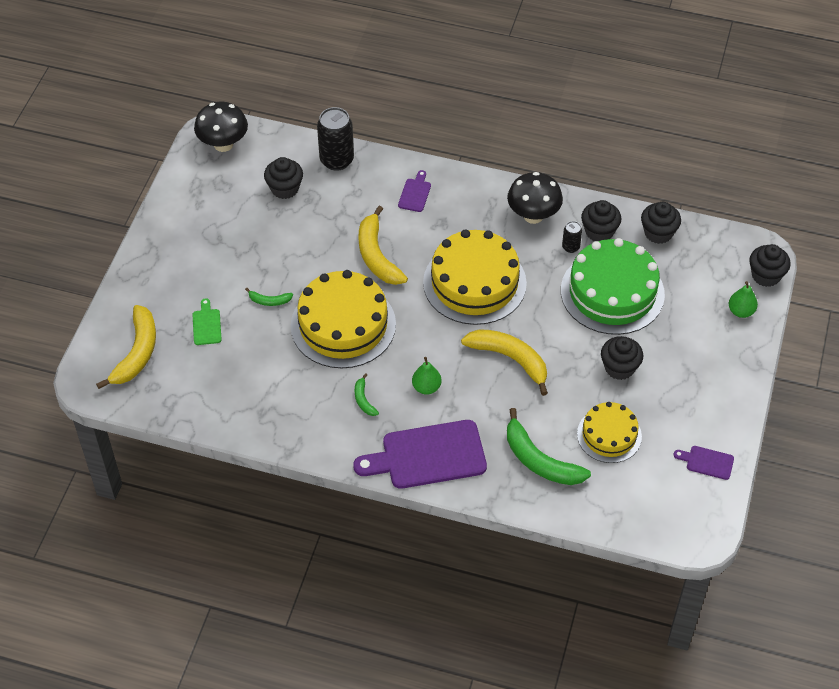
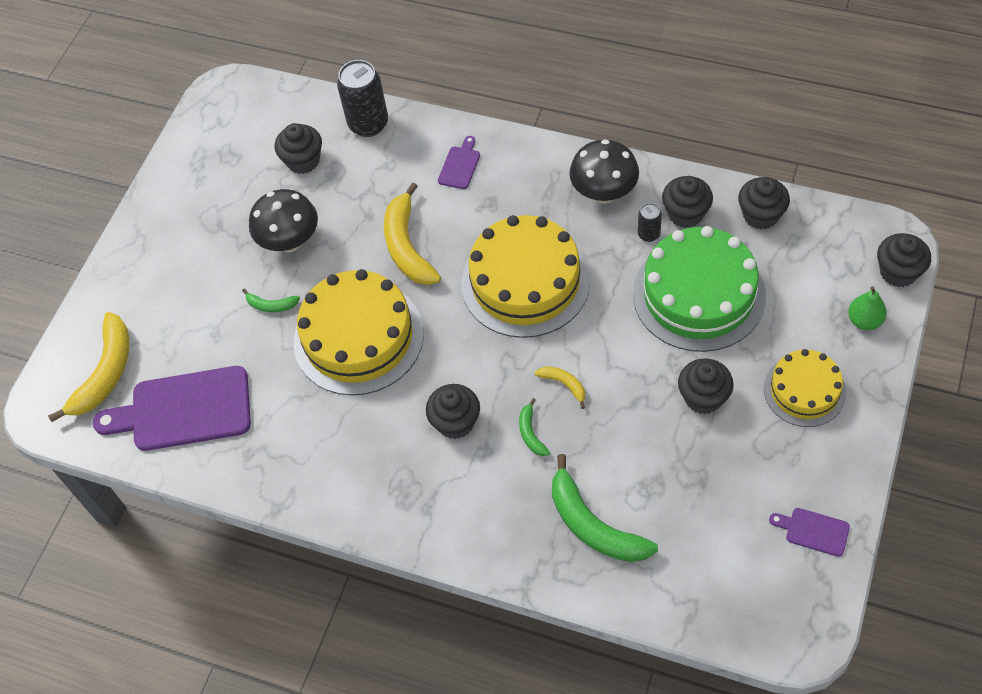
camera: 10 degrees right, 5 degrees up
(207, 325) = (193, 337): green cutting board -> none
(223, 144) = (236, 106): black mushroom -> black mushroom (290, 242)
(363, 400) = (375, 438): green banana -> green banana (531, 433)
(426, 387) = (455, 422): green pear -> black cupcake
(427, 455) = (450, 516): purple cutting board -> purple cutting board (184, 410)
(510, 359) = (564, 384): yellow banana -> yellow banana, size x0.48
(609, 435) = (686, 491): yellow cake -> yellow cake (804, 390)

